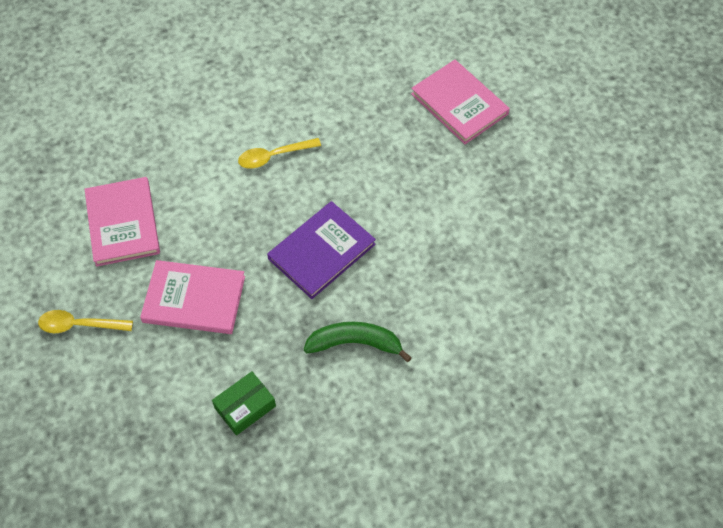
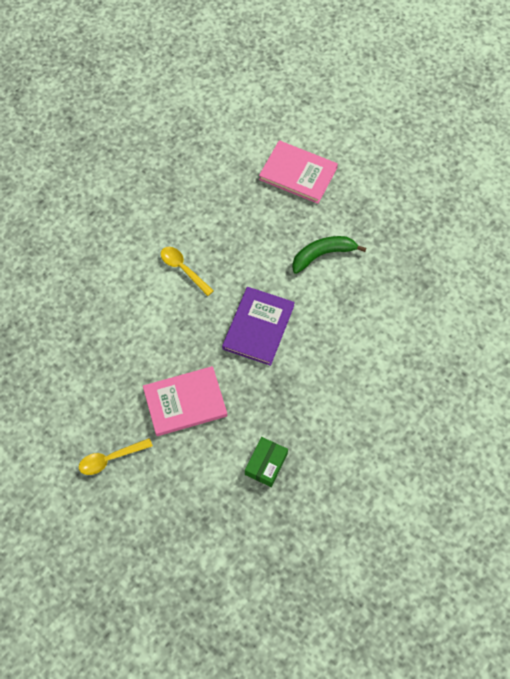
camera: 25 degrees left, 5 degrees up
(123, 223) = (98, 368): pink book -> none
(273, 156) = (183, 269): yellow spoon -> yellow spoon turned 90 degrees clockwise
(355, 343) = (318, 384): green banana -> green banana (322, 255)

